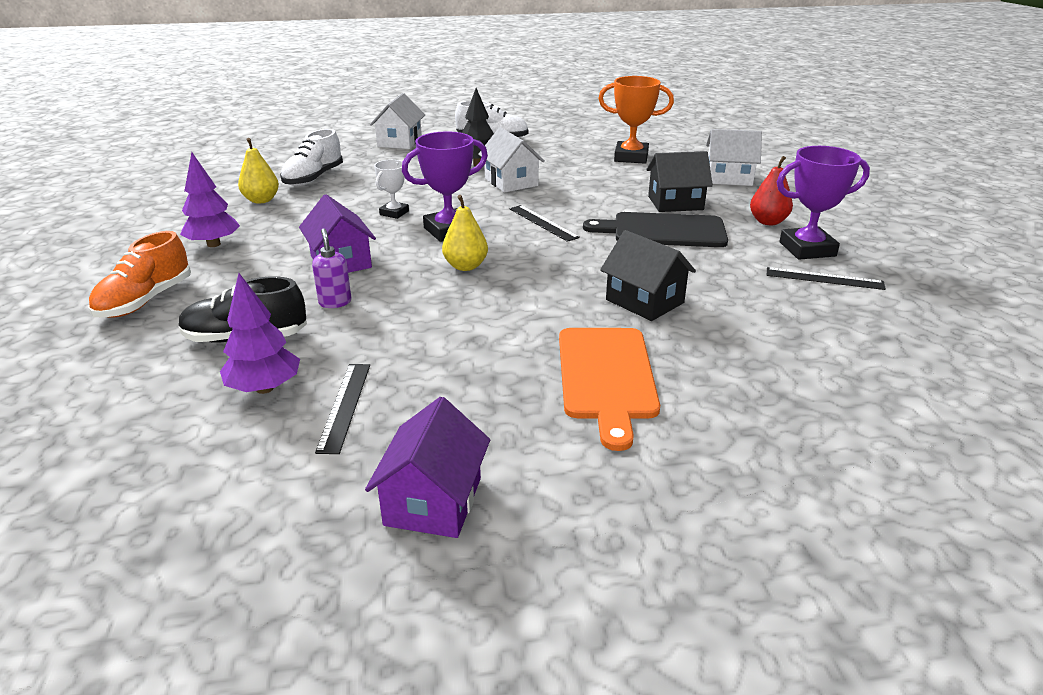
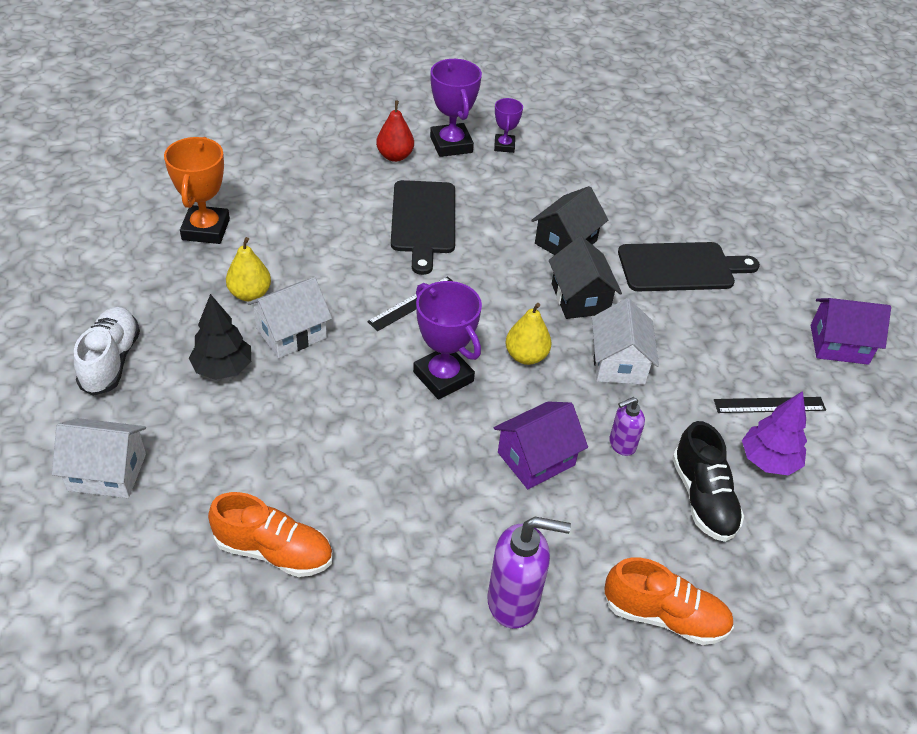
camera: 100 degrees left, 15 degrees up
(214, 244) = (514, 601): purple tree -> purple soap dispenser
(261, 200) = (364, 594): yellow pear -> yellow pear (250, 294)
(313, 178) = (274, 551): white shoe -> orange shoe
(394, 213) = (397, 433): white trophy -> none
(607, 377) = (680, 267): orange cutting board -> black cutting board
(675, 203) = (352, 207): black house -> black house (580, 298)
(728, 178) = (279, 164): white house -> white house (618, 363)
(824, 278) = (504, 146): black ruler -> purple trophy

